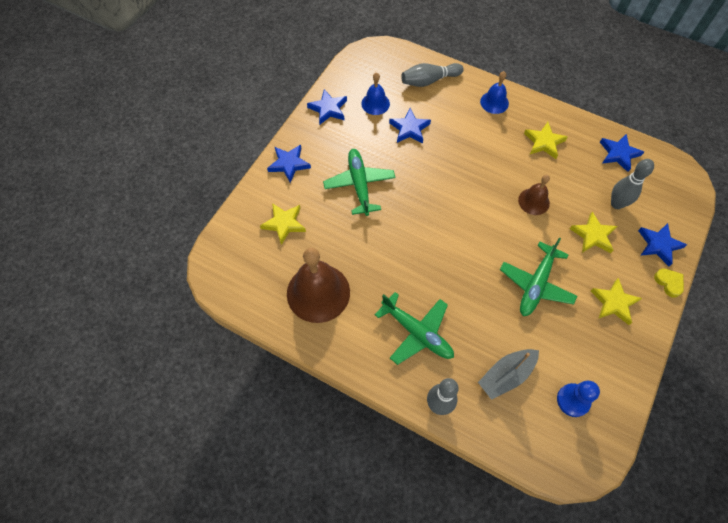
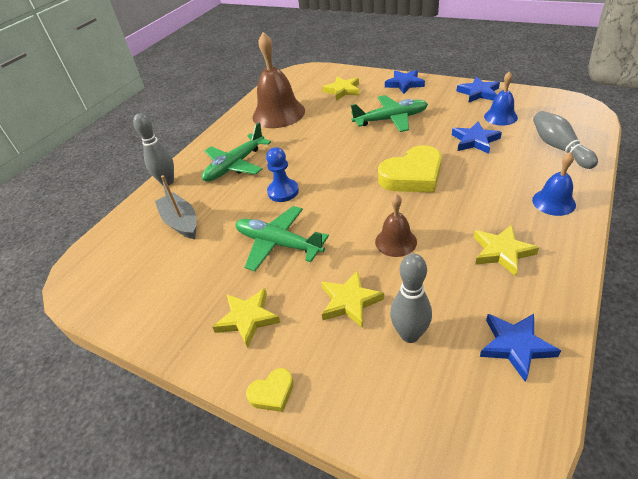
camera: 95 degrees right, 20 degrees down
(454, 180) = (412, 176): none -> yellow heart
(573, 400) = (140, 272): blue pawn -> blue pawn (283, 191)
(659, 245) = (339, 387): blue star -> none

